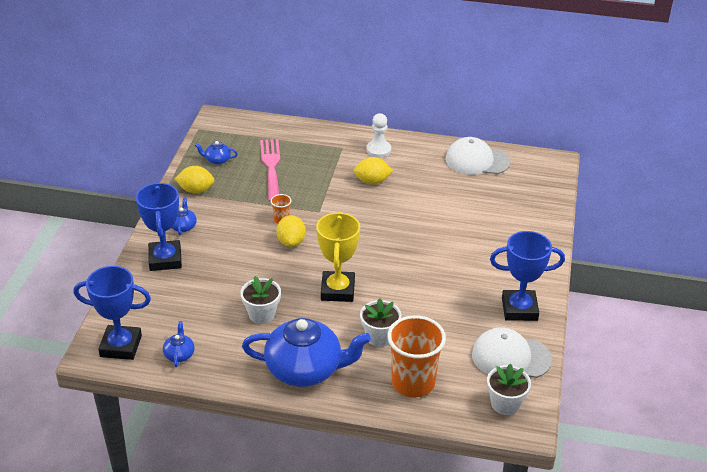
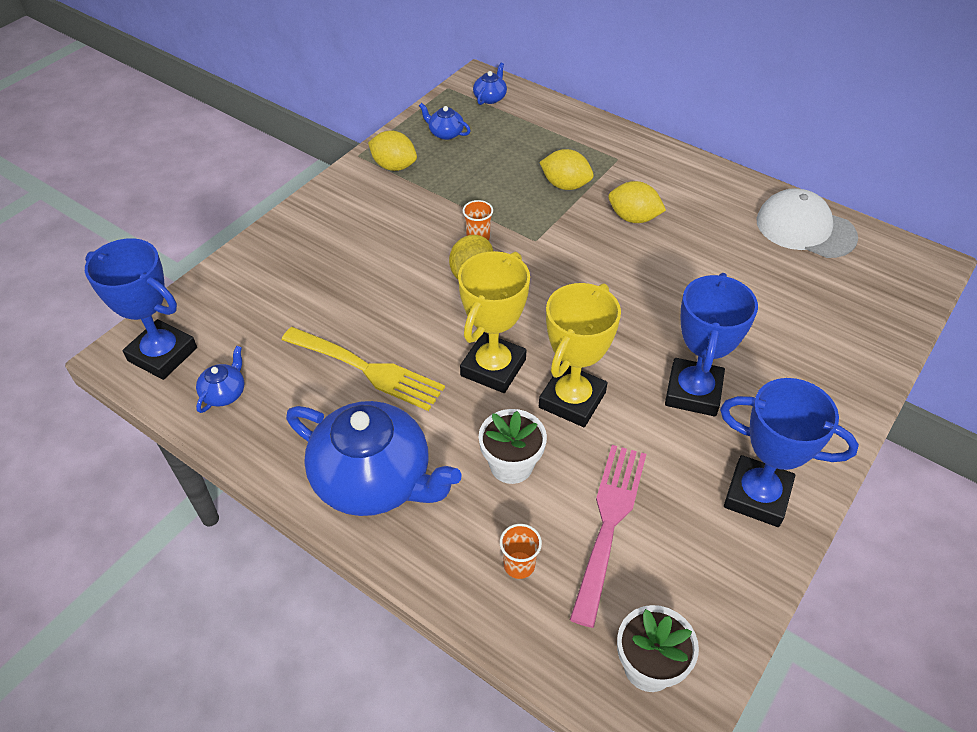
camera: 25 degrees right, 10 degrees up
(165, 259) = (297, 249): blue trophy -> blue trophy (693, 392)
(183, 226) = (347, 210): blue teapot -> blue teapot (490, 98)
(262, 314) = (368, 369): white flower pot -> yellow fork
(271, 167) = (508, 161): pink fork -> pink fork (609, 522)
(318, 173) = (565, 185): none -> yellow lemon
(378, 150) = (667, 175): white pawn -> none
(394, 293) = (572, 400): none -> yellow trophy
(413, 382) = (519, 565): orange cup -> orange cup, size x0.43
(510, 357) = (700, 579): white cap -> none

